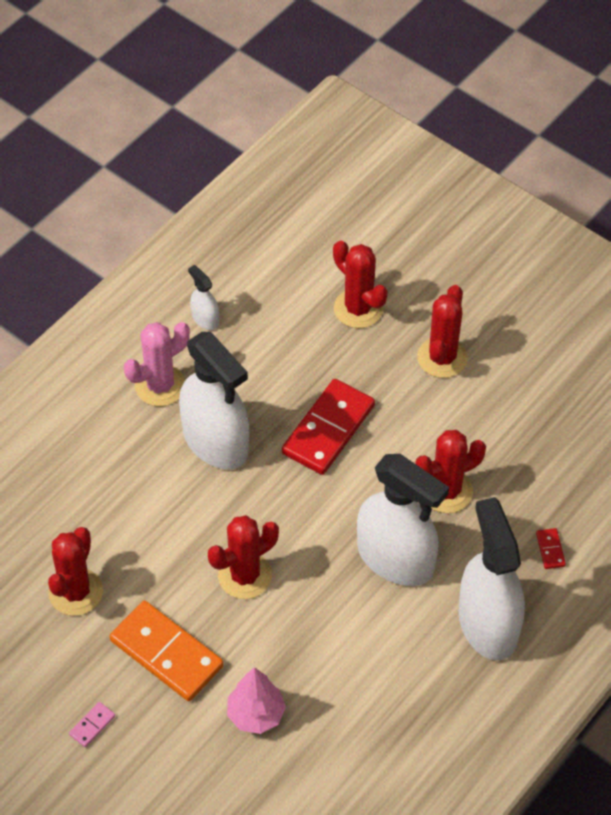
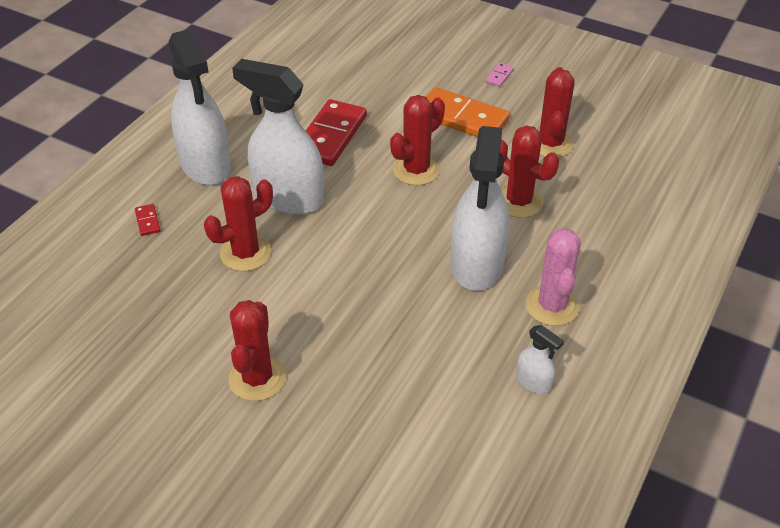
camera: 170 degrees right, 10 degrees down
(160, 386) = (552, 306): pink cactus -> pink cactus turned 45 degrees counterclockwise
(215, 441) = (477, 264): white spray bottle -> white spray bottle turned 120 degrees counterclockwise
(256, 714) = (382, 94): pink tree -> none
(328, 429) = (369, 290): red domino -> red domino (331, 136)
(358, 308) = (361, 421): red cactus -> red cactus (519, 201)

